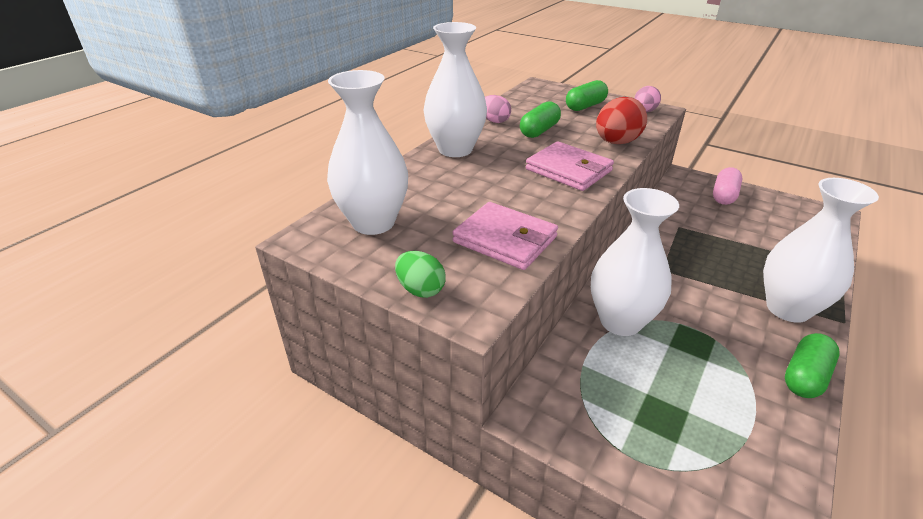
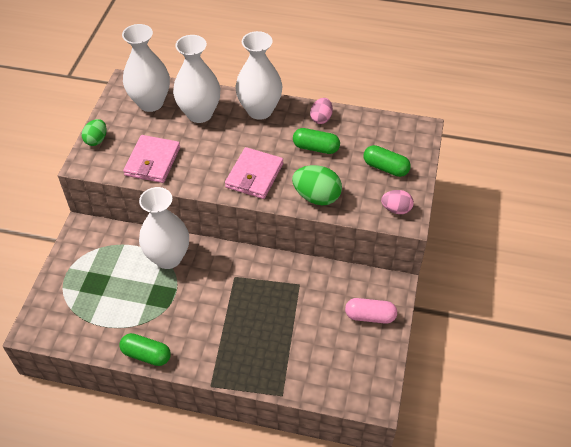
camera: 70 degrees right, 15 degrees up
(616, 142) = (316, 197): red egg -> green egg
(788, 308) = (214, 352): white vase -> white vase (199, 114)

